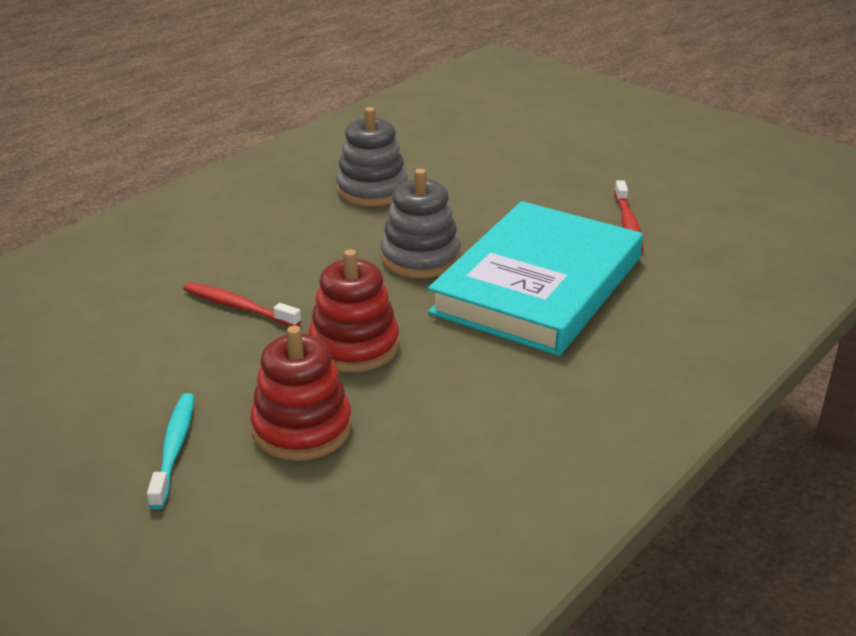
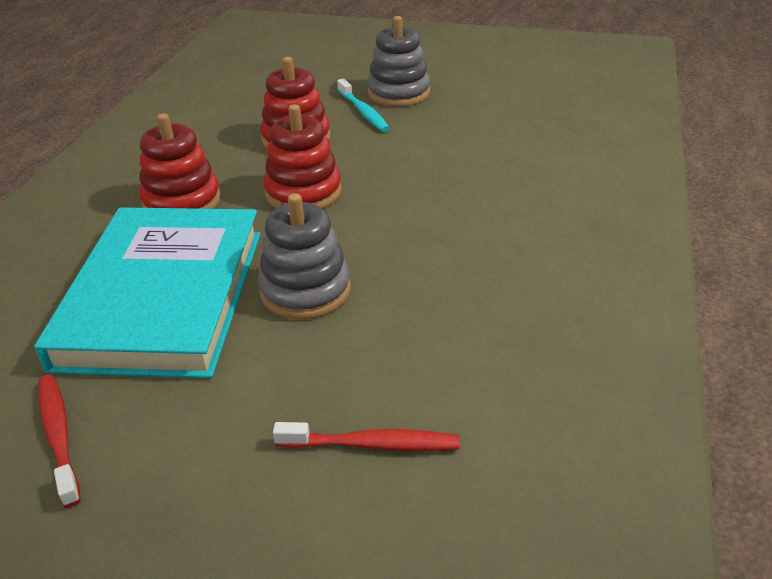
camera: 155 degrees right, 5 degrees up
(238, 307) = (427, 193): red toothbrush -> red toothbrush (372, 444)
(372, 190) = (443, 376): grey stacking toy -> grey stacking toy (398, 93)
(488, 376) = (182, 201): none -> red stacking toy

